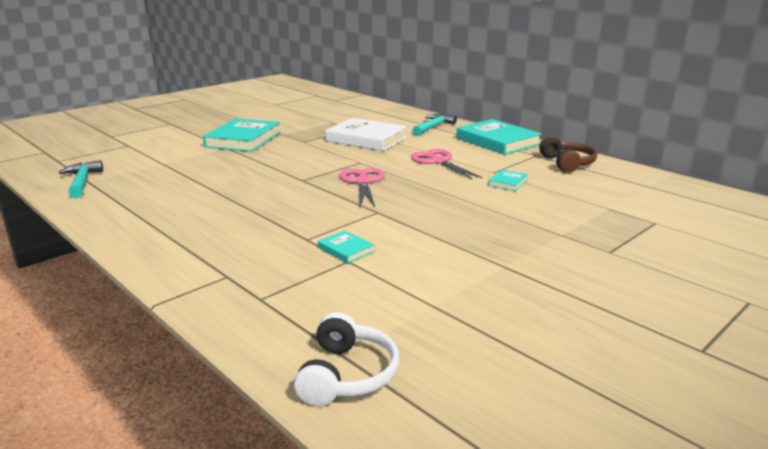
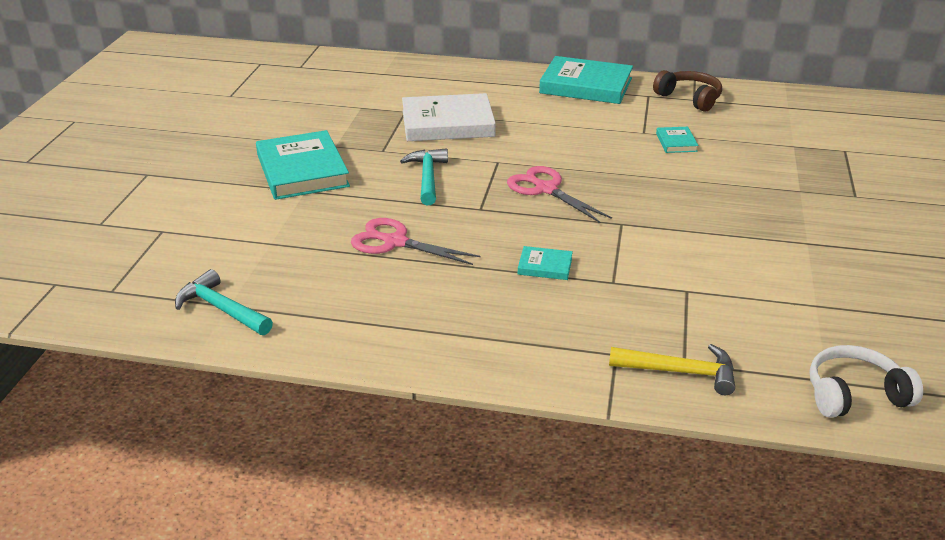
camera: 35 degrees left, 10 degrees up
(246, 302) = (680, 372): none -> yellow hammer
(346, 249) = (666, 279): turquoise book -> turquoise book (545, 266)
(347, 375) = (854, 394): white headphones -> white headphones turned 75 degrees counterclockwise
(433, 127) = (489, 82): turquoise hammer -> turquoise hammer (427, 178)
(438, 161) = (574, 134): pink scissors -> pink scissors (395, 242)

